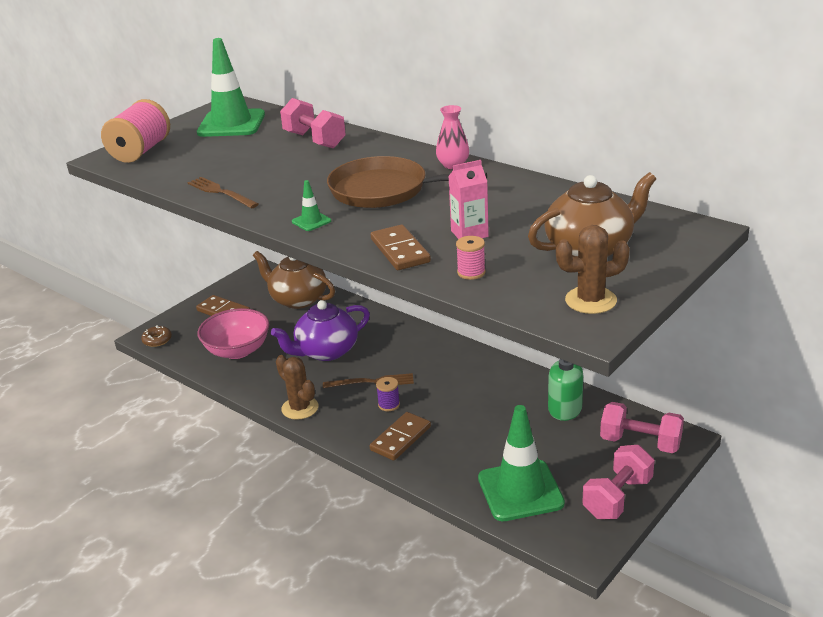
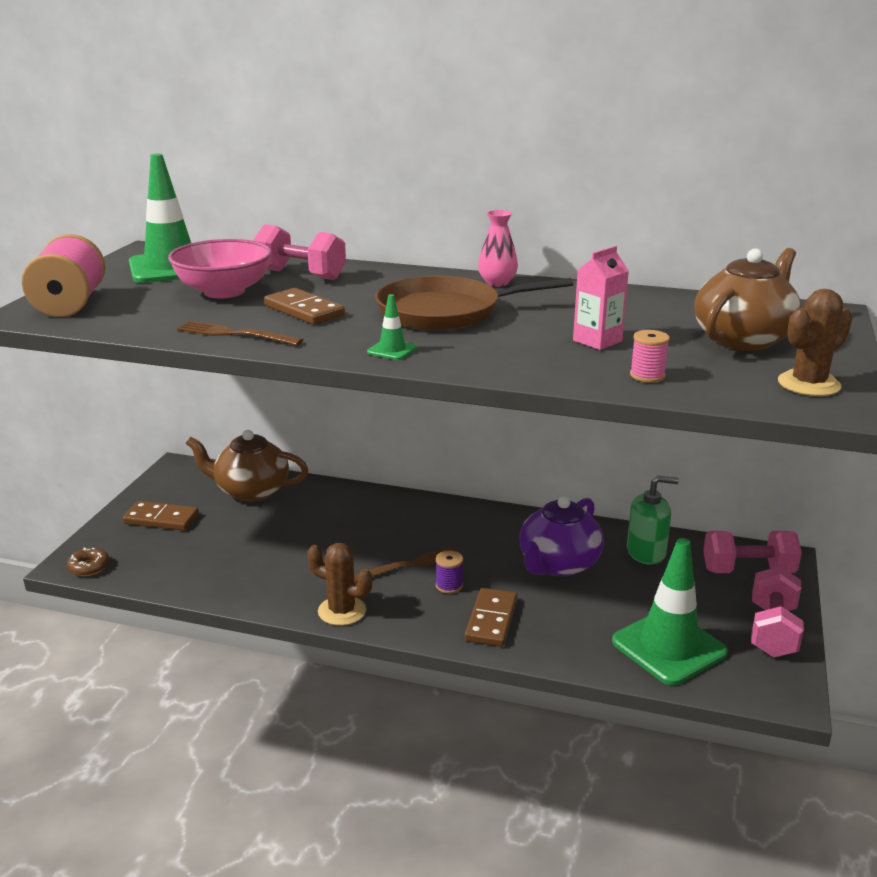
camera: 25 degrees left, 5 degrees down
(237, 350) = (212, 560): pink bowl -> pink bowl (224, 291)
(326, 351) = (328, 541): purple teapot -> purple teapot (558, 564)
(400, 251) = (538, 365): brown domino -> brown domino (304, 310)

